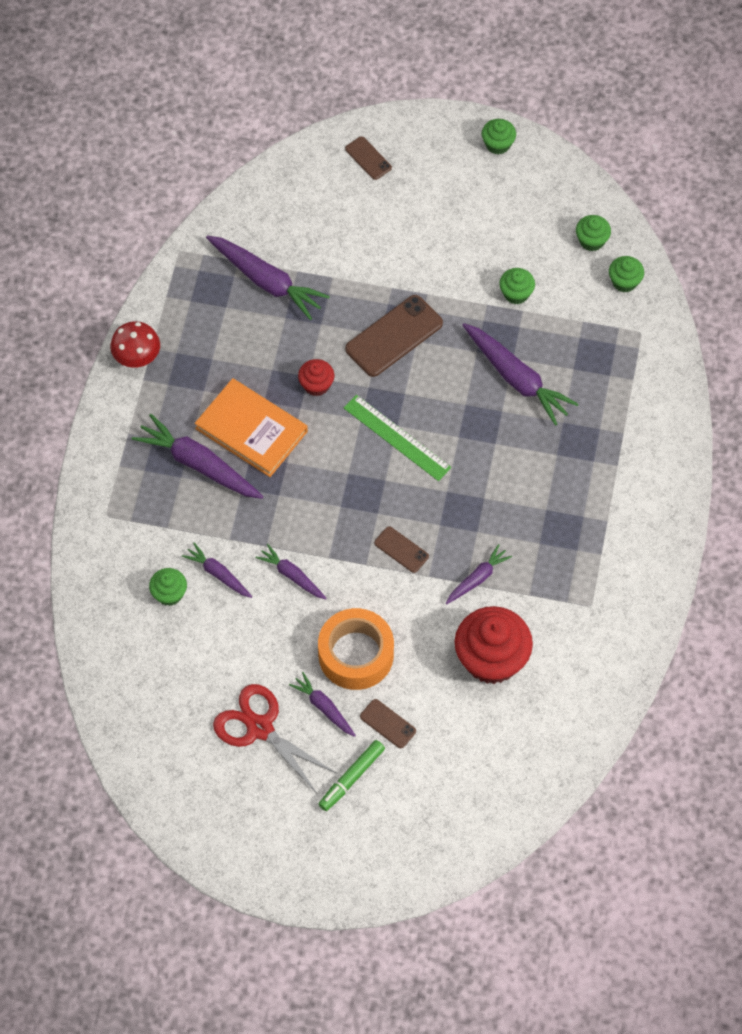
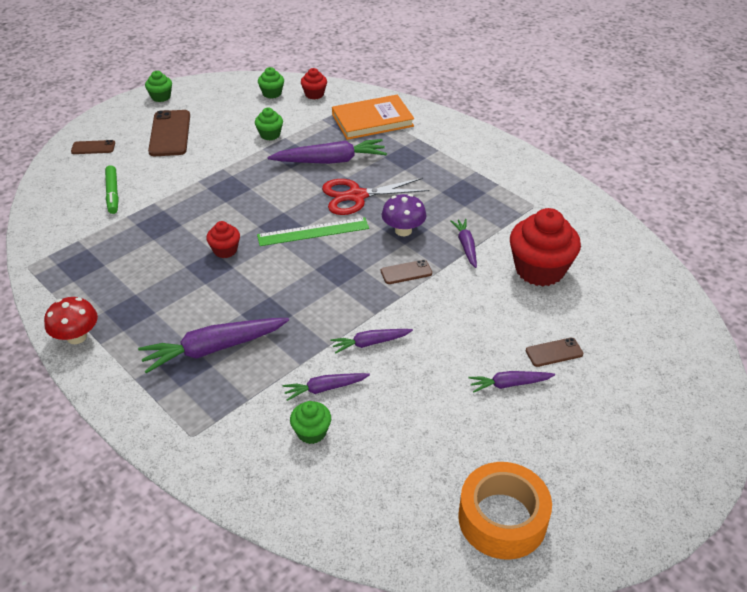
camera: 55 degrees left, 20 degrees down
(251, 430) = (220, 302): orange book -> orange book (372, 120)
(260, 728) = (497, 437): red scissors -> red scissors (357, 196)
(266, 281) = (113, 235): purple carrot -> none
(351, 778) = (591, 400): green marker -> green marker (113, 194)
(356, 654) = (475, 340): orange tape -> orange tape (502, 519)
(394, 336) = (234, 197): brown phone -> brown phone (170, 133)
(458, 512) = (403, 230): none -> purple mushroom
(624, 282) = (314, 94): green cupcake -> red cupcake

